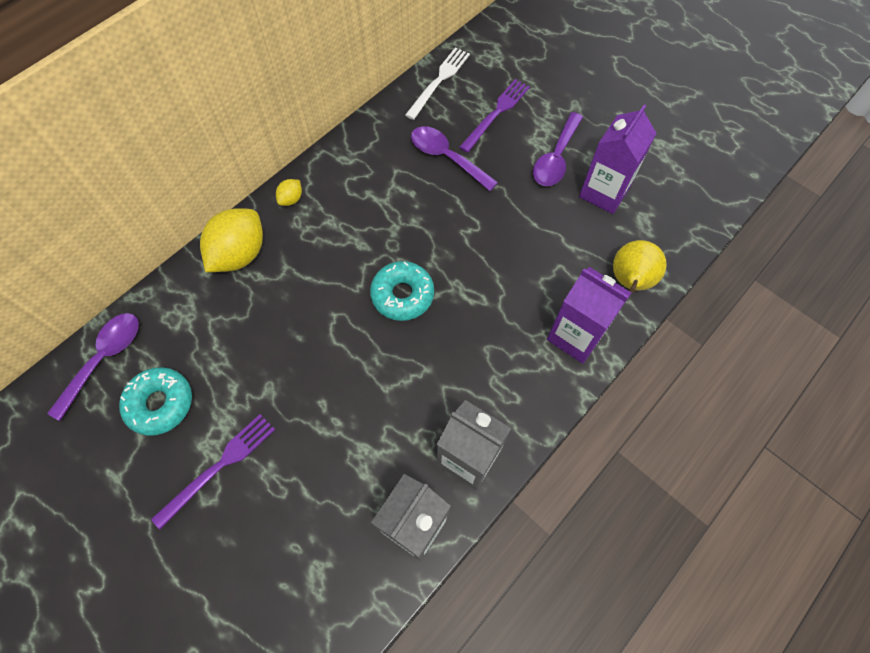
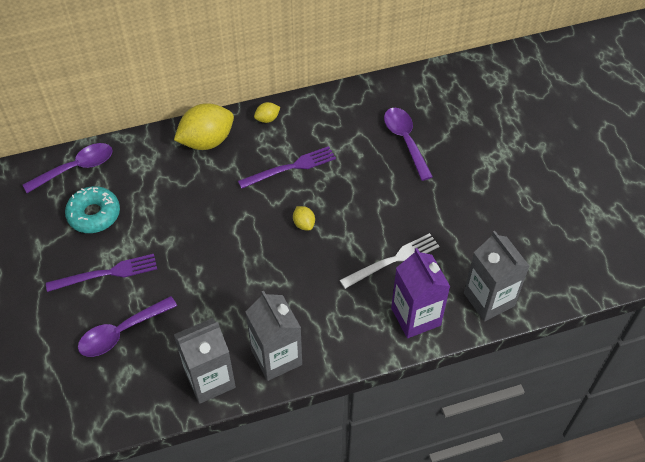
camera: 30 degrees right, 10 degrees down
(402, 295) = (304, 224): turquoise donut -> yellow lemon
(439, 81) = (439, 80): white fork -> white fork (393, 260)
(496, 113) = (469, 124): purple fork -> purple fork (290, 167)
(556, 158) = (494, 180): purple spoon -> purple spoon (121, 332)
(604, 192) = (516, 224): purple carton -> none
(630, 281) = (489, 299): yellow pear -> grey carton

